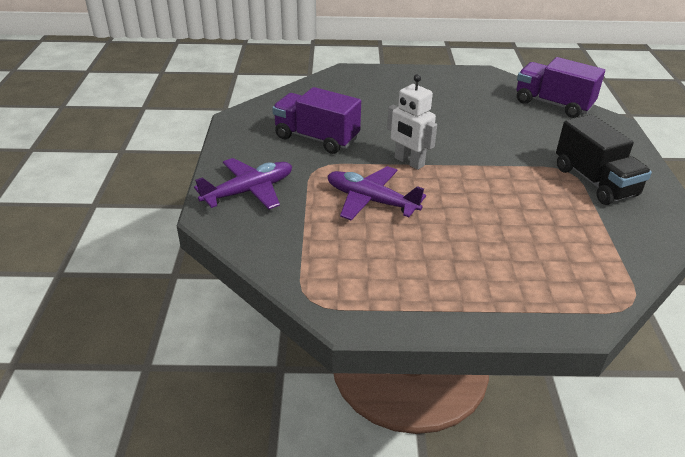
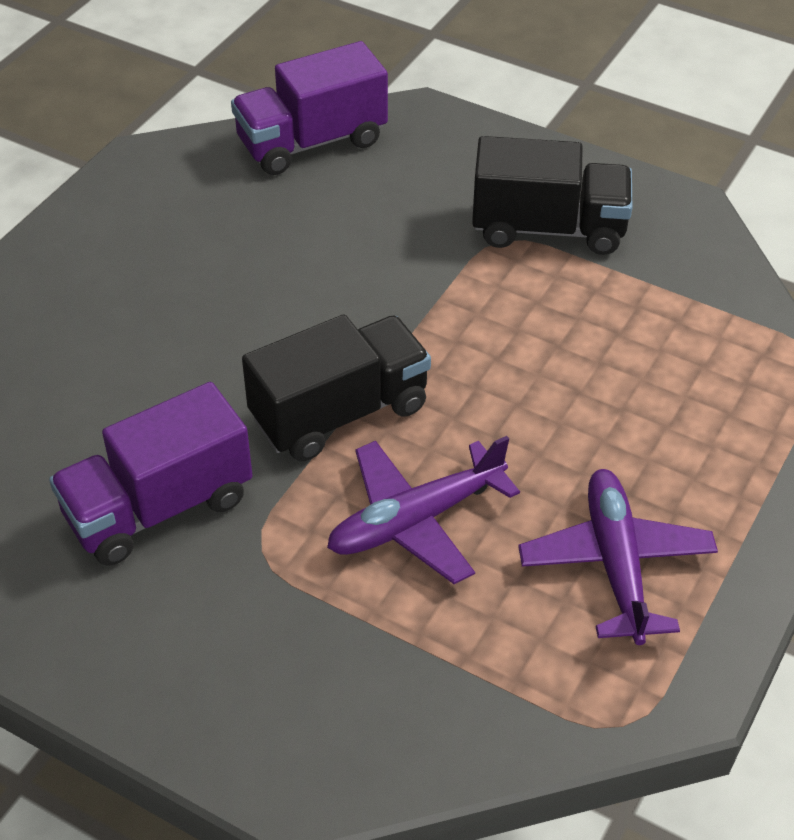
camera: 60 degrees left, 10 degrees up
(249, 191) = (261, 692): purple plane -> purple plane (616, 563)
(409, 162) = (340, 413): white robot -> black truck

